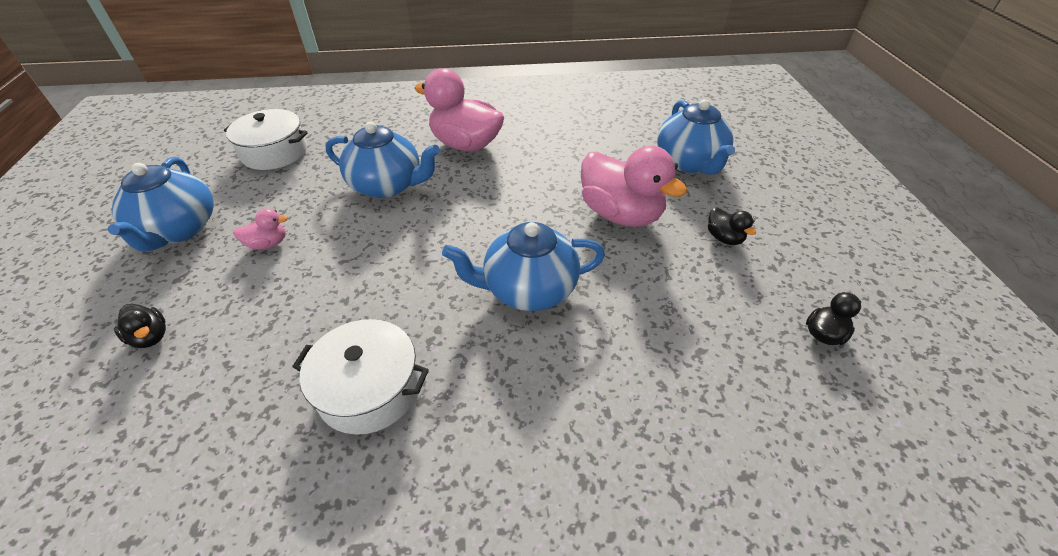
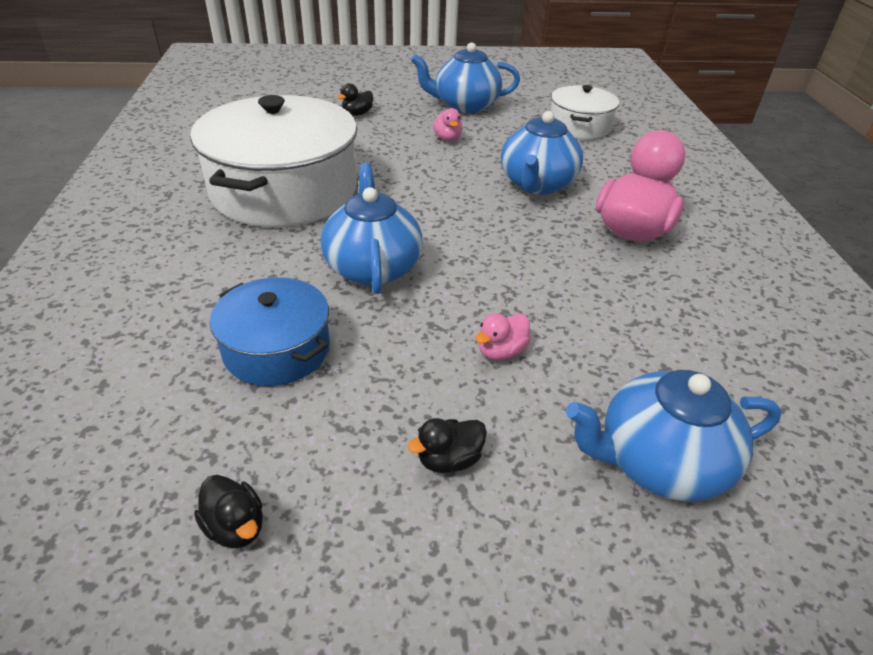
camera: 90 degrees right, 5 degrees down
(369, 389) = (284, 190): white pot -> white pot, size x1.89
(620, 214) = (501, 351): pink duck -> pink duck, size x0.45
(655, 342) = (277, 349): none -> blue pot

